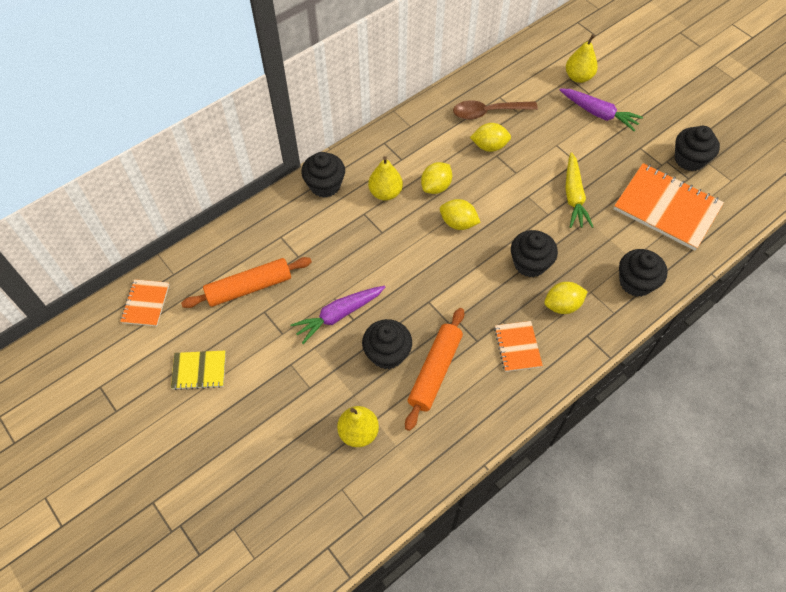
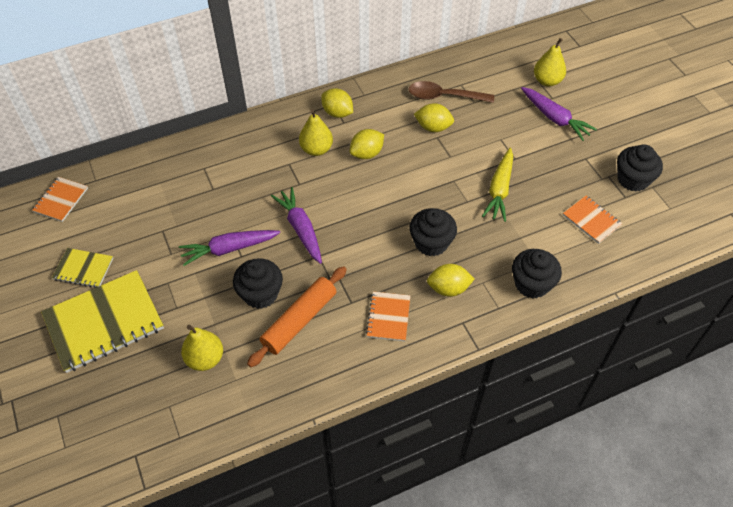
camera: 15 degrees right, 5 degrees down
(243, 421) = (104, 322): none -> yellow notebook
(249, 287) = (157, 206): orange rolling pin -> none
(325, 185) = (262, 131): black cupcake -> none
(401, 278) = (300, 229): none -> purple carrot
(458, 223) = (375, 191): yellow lemon -> yellow lemon (337, 113)
(667, 208) = (591, 220): orange notebook -> orange notebook, size x0.51

